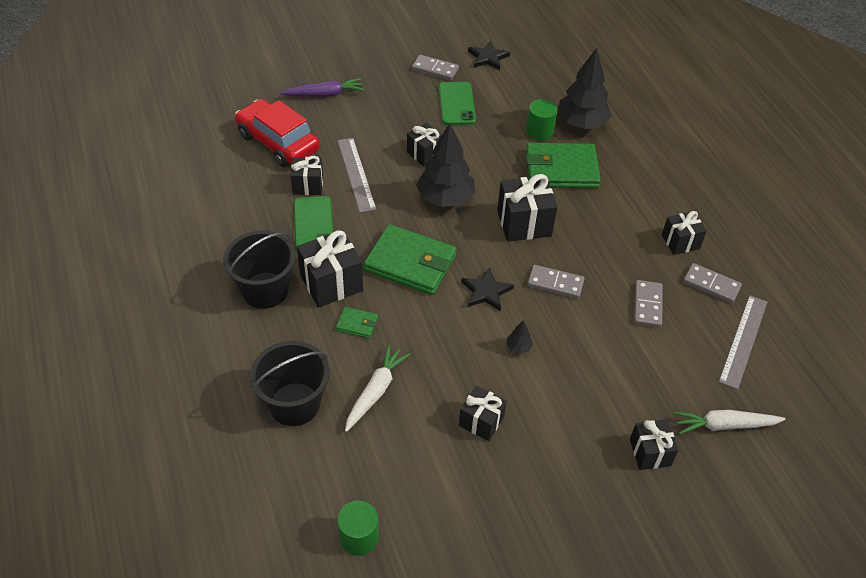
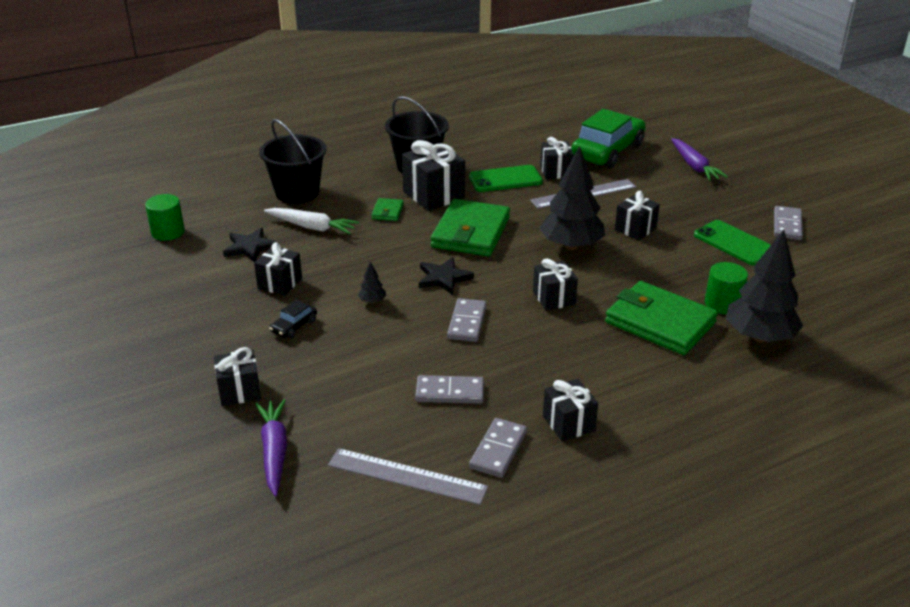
camera: 85 degrees right, 15 degrees down
(278, 142) = (607, 151): red car -> green car
(456, 104) = (734, 243): green phone -> green phone turned 60 degrees clockwise
(488, 58) = (841, 260): black star -> black star (250, 247)
(524, 223) = (554, 298): black gift -> black gift, size x0.63
(554, 410) = (294, 326): none -> black car
(561, 169) = (660, 322): green wallet -> green wallet turned 45 degrees counterclockwise
(724, 425) = (274, 451): white carrot -> purple carrot

